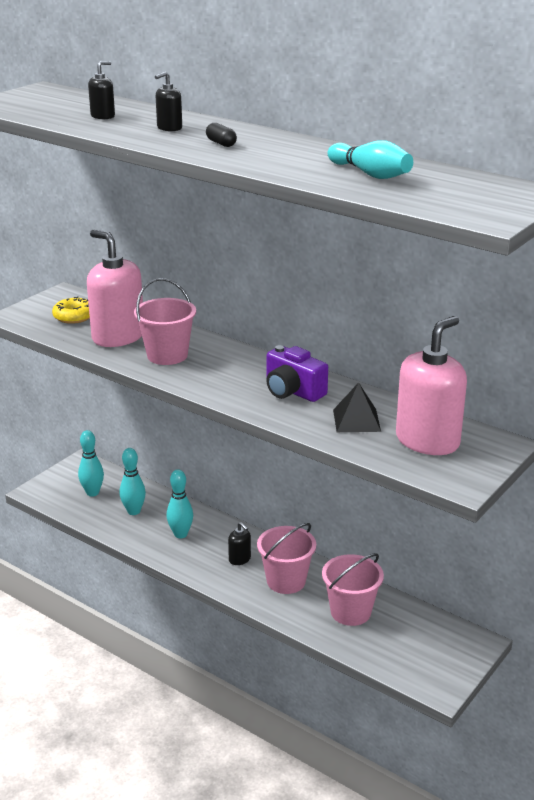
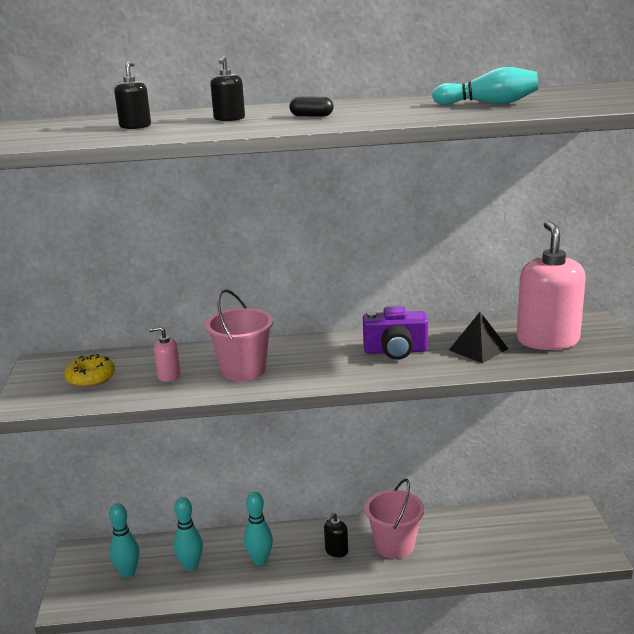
camera: 40 degrees left, 5 degrees down
(118, 337) = (169, 376): pink soap dispenser -> pink soap dispenser, size x0.44
(239, 559) = (336, 551): black soap dispenser -> black soap dispenser turned 120 degrees clockwise
(350, 612) = (470, 539): pink bucket -> none

